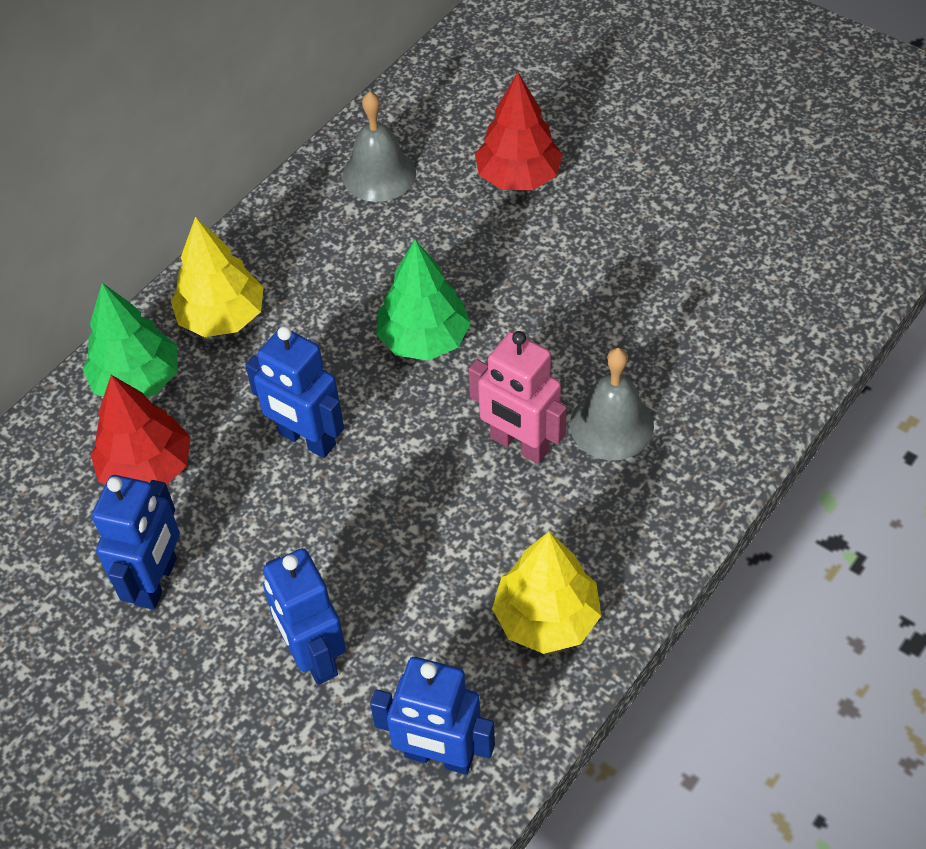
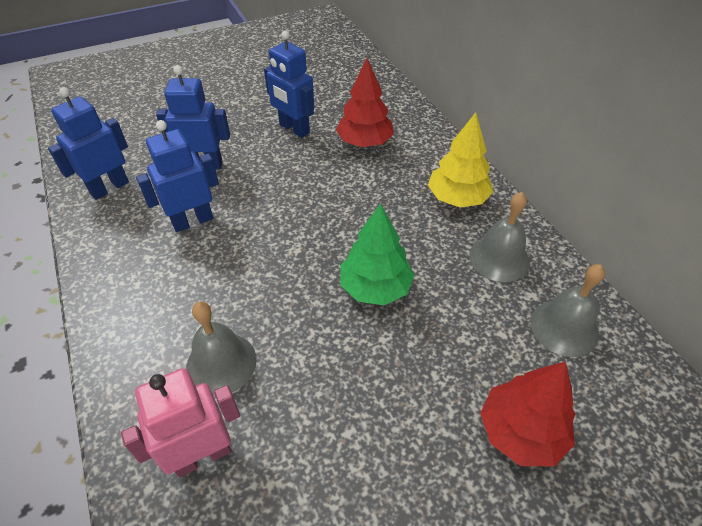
camera: 115 degrees right, 5 degrees down
(137, 380) = (428, 153): green tree -> none
(306, 439) = (336, 204): blue robot -> blue robot (192, 221)
(309, 247) = (499, 258): none -> grey bell
(519, 445) = (251, 301): pink robot -> pink robot (202, 455)
(547, 618) = (129, 259): yellow tree -> none

